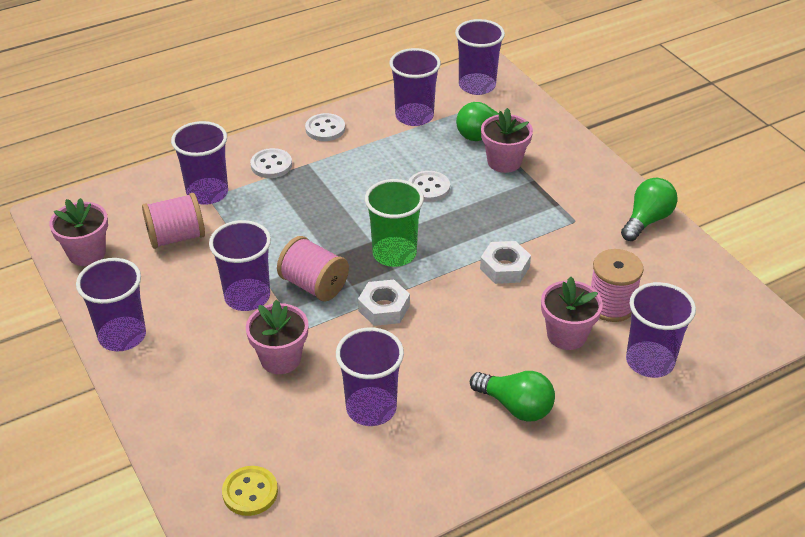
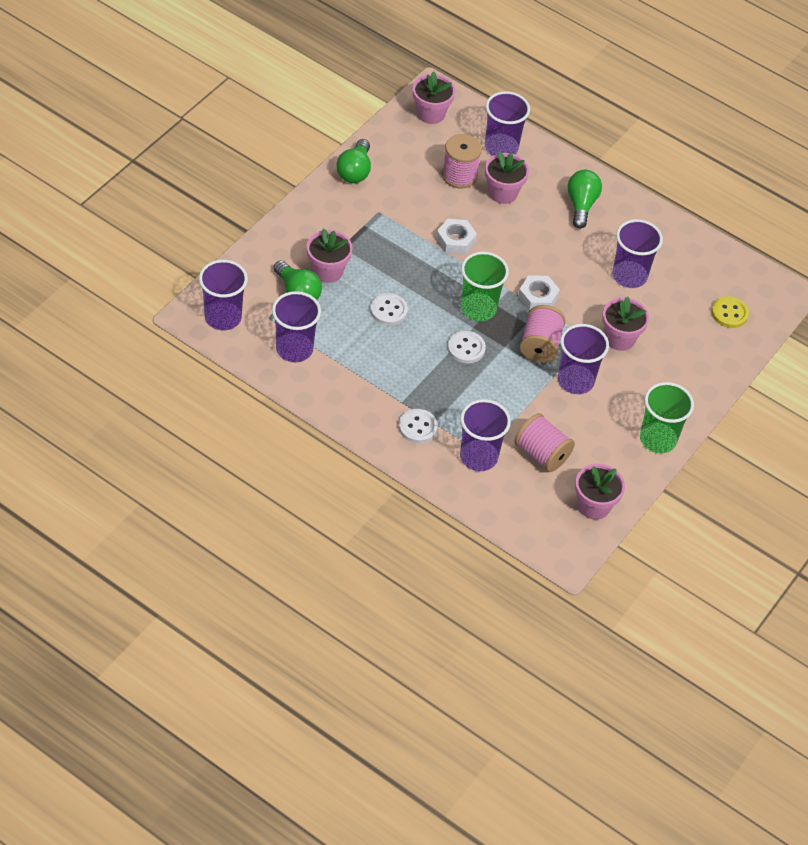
camera: 120 degrees left, 10 degrees up
(122, 336) = (658, 439): purple cup -> green cup
(325, 129) = (347, 407): white button -> white button (466, 348)
(647, 220) = (355, 171): green light bulb -> green light bulb turned 90 degrees counterclockwise
(731, 313) = (431, 113): none -> pink flower pot

